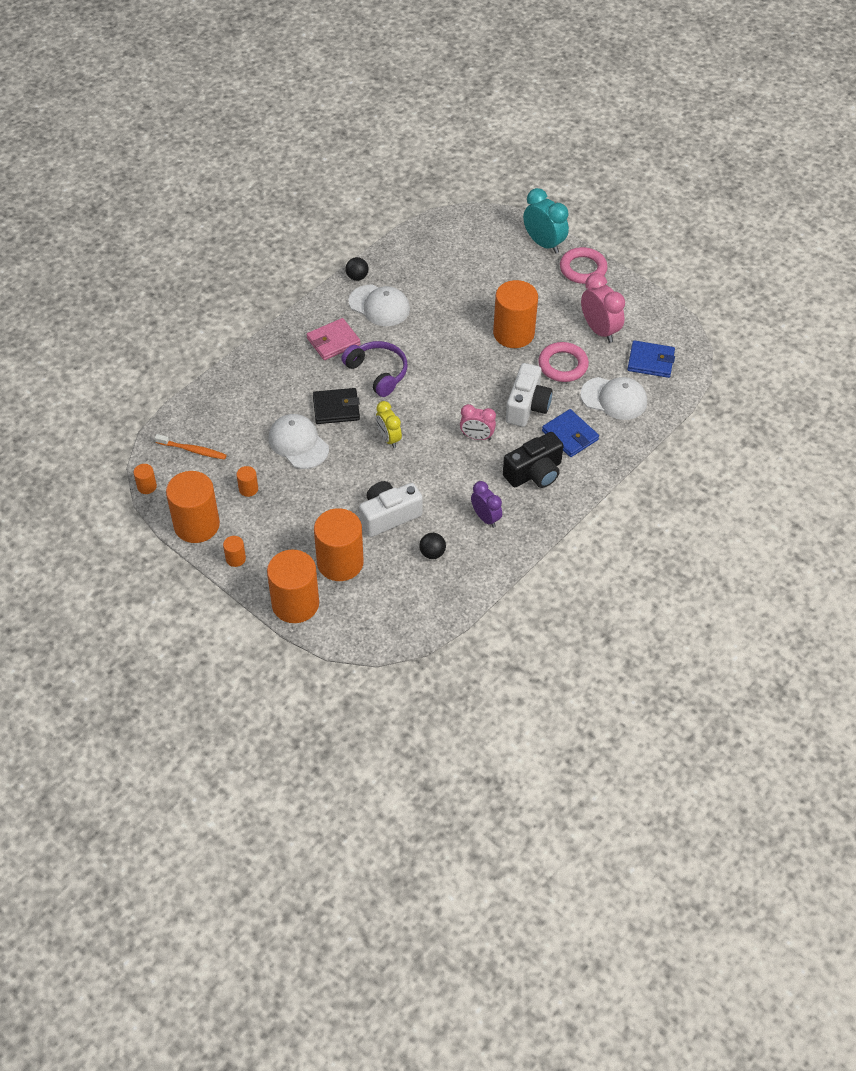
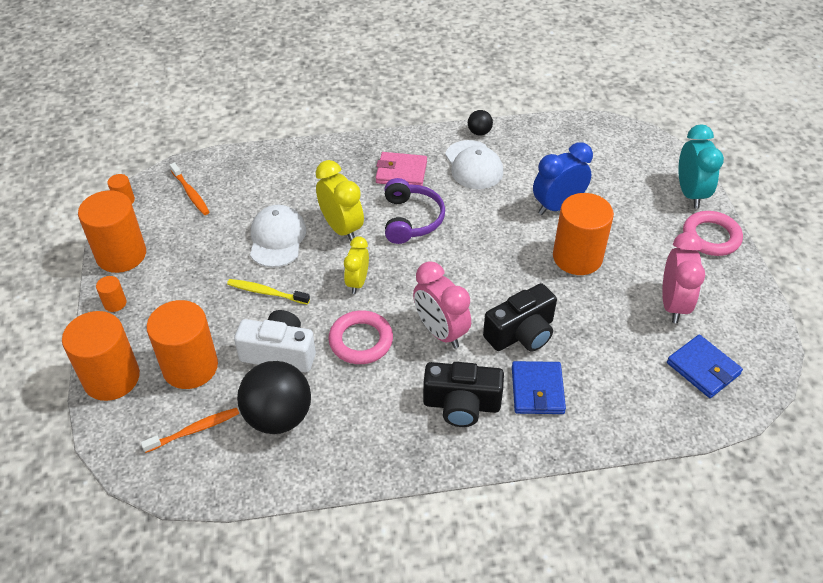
camera: 40 degrees right, 5 degrees down
(248, 489) = (194, 251): orange cylinder -> none
(334, 484) = (266, 292): none -> yellow toothbrush
(336, 408) = (341, 228): black wallet -> yellow clock
(389, 596) = (194, 430): none -> orange toothbrush
(432, 553) = (278, 417): black ball -> black ball, size x2.14
(467, 304) = (557, 206): none -> blue clock
(477, 437) = (440, 332): pink clock -> pink clock, size x1.53
(485, 518) = (365, 417): purple clock -> none
(527, 406) = (521, 333): white camera -> black camera
(563, 365) = (599, 315): pink ring -> pink ring (361, 341)
(614, 398) = (623, 382): white cap -> none

